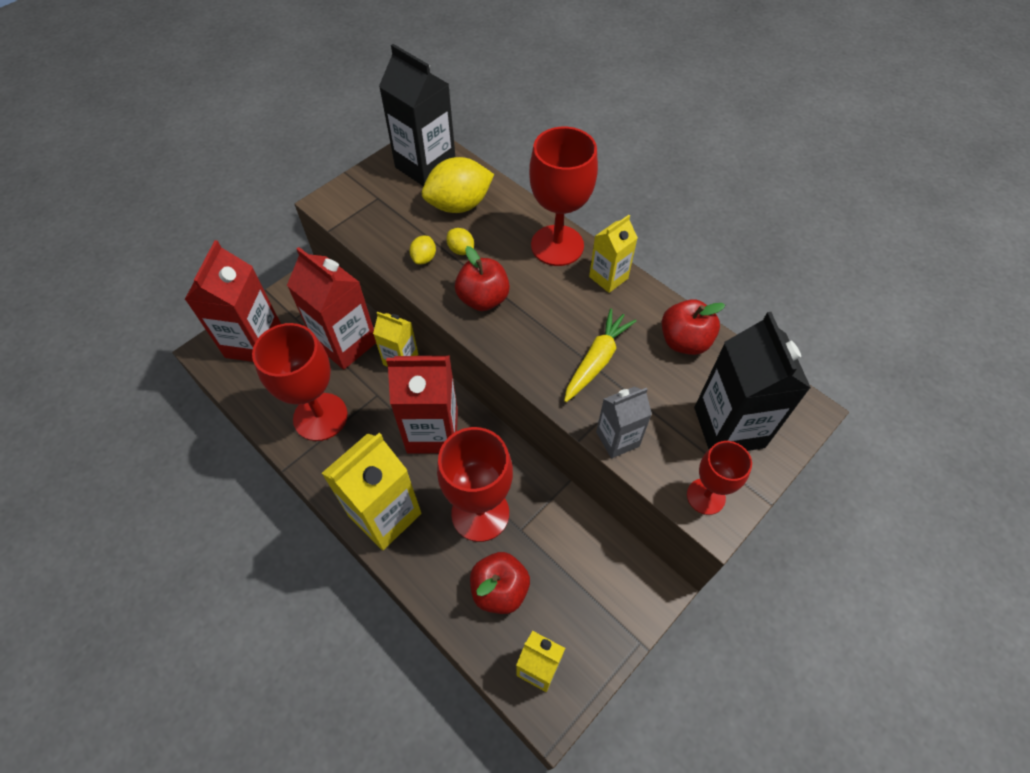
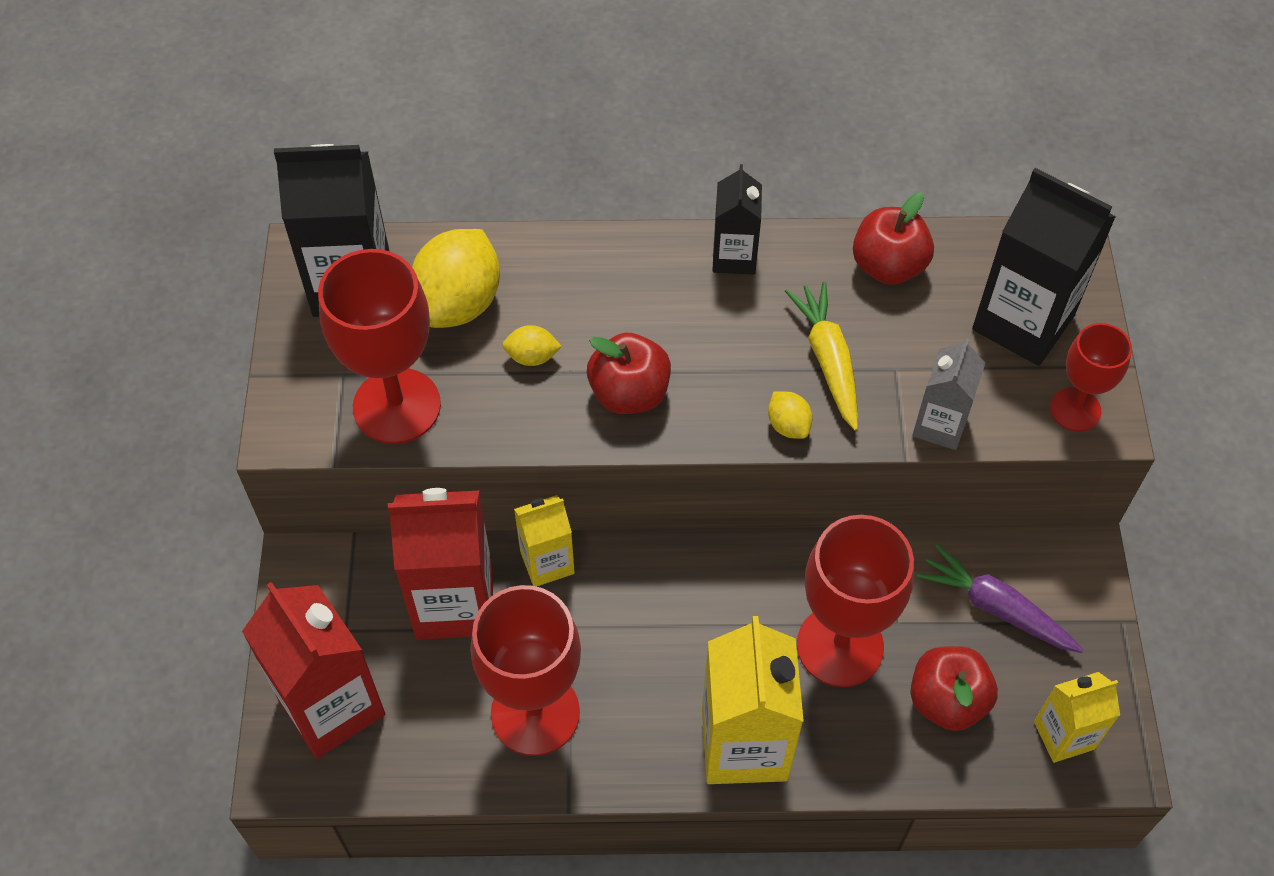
camera: 45 degrees left, 0 degrees up
(424, 258) = (500, 402): yellow lemon -> yellow lemon (788, 425)
(432, 431) = (685, 609): red carton -> none
(557, 245) = (635, 263): red goblet -> red goblet (397, 406)
(578, 569) = (996, 608): none -> purple carrot
(608, 277) = (734, 257): yellow carton -> black carton

